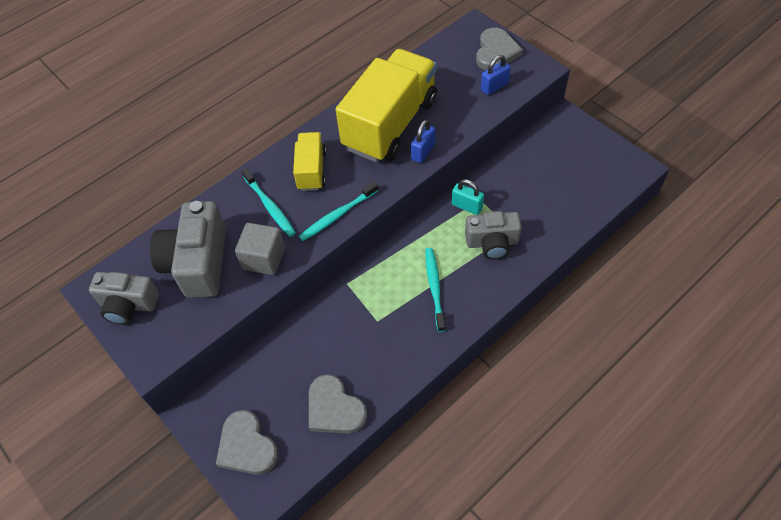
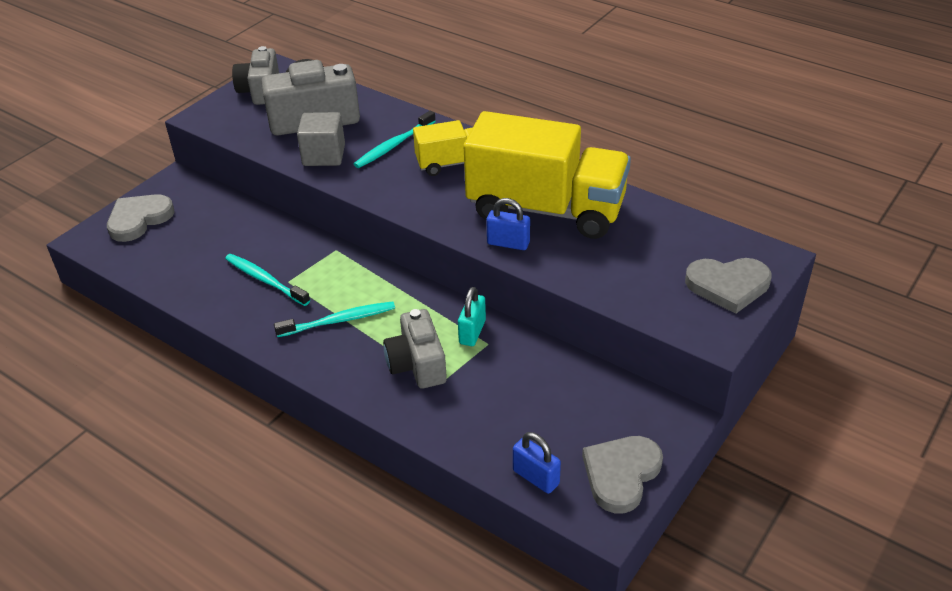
camera: 75 degrees right, 15 degrees down
(334, 408) = (178, 269): grey heart -> grey heart (621, 474)
(337, 216) = (390, 193): turquoise toothbrush -> turquoise toothbrush (265, 280)
(494, 86) = (654, 292): blue padlock -> blue padlock (536, 477)

